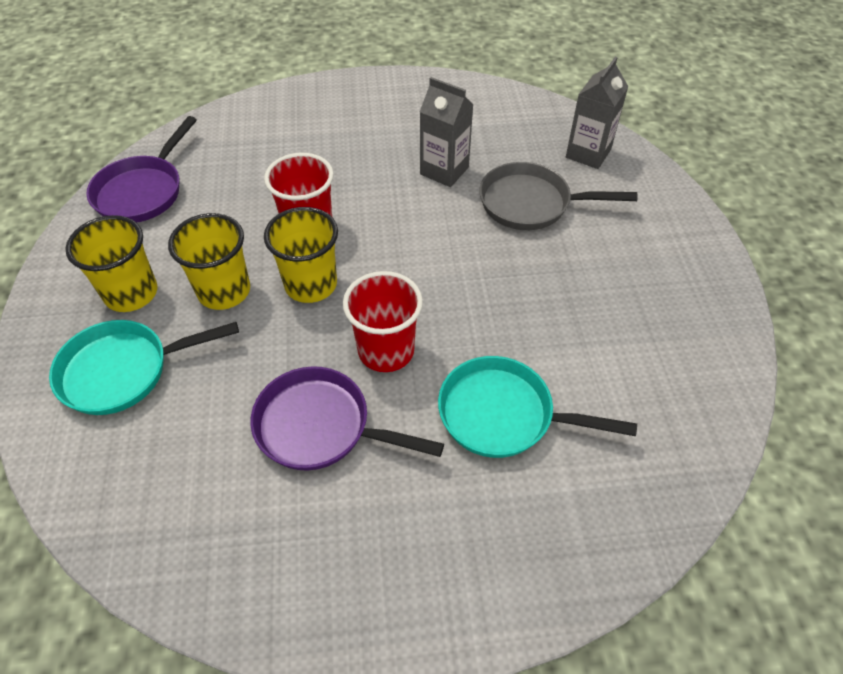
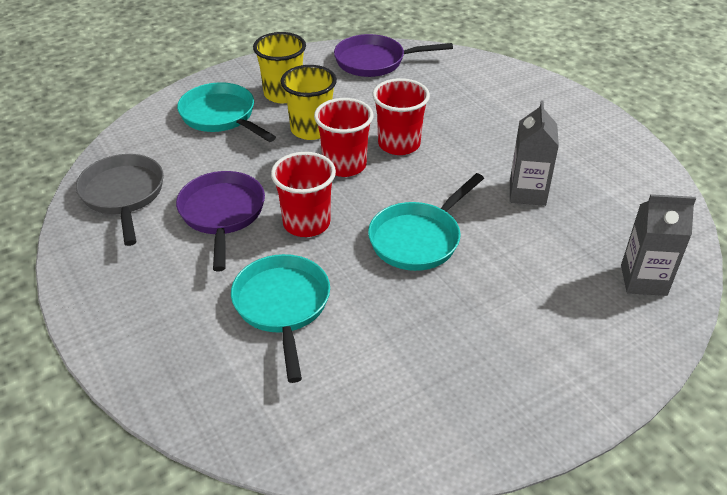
camera: 65 degrees right, 10 degrees down
(311, 284) = (344, 165): yellow cup -> red cup
(462, 269) = (418, 238): none -> turquoise pan
(531, 204) = (534, 259): grey pan -> grey pan (123, 195)

